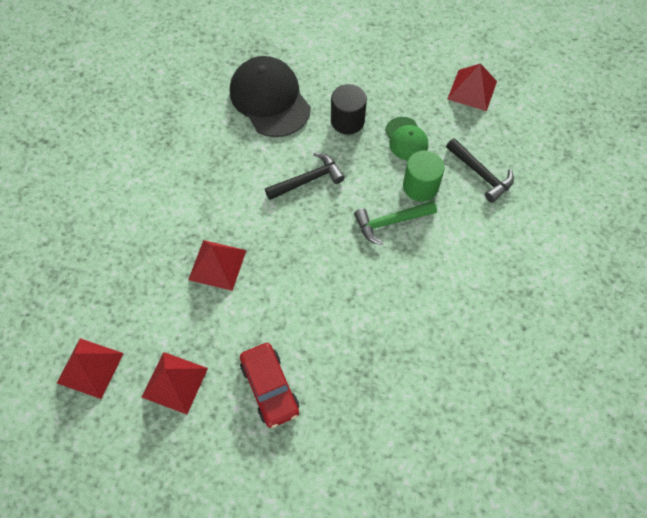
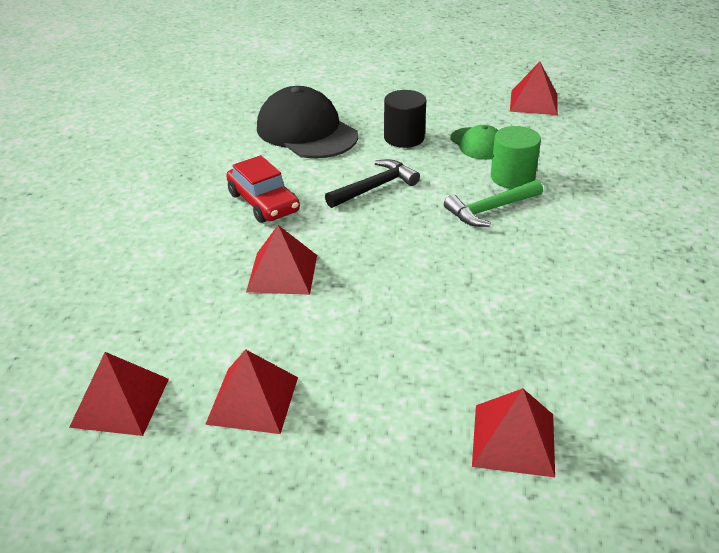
camera: 10 degrees left, 25 degrees down
(269, 388) = (394, 385): red car -> red car (263, 202)
(334, 448) = (514, 439): none -> red pyramid
(480, 174) = (577, 160): black hammer -> none

